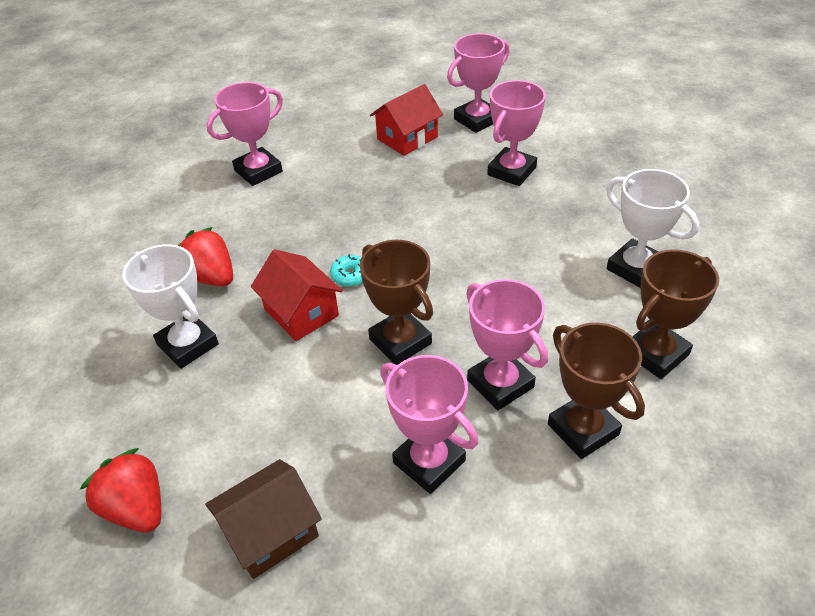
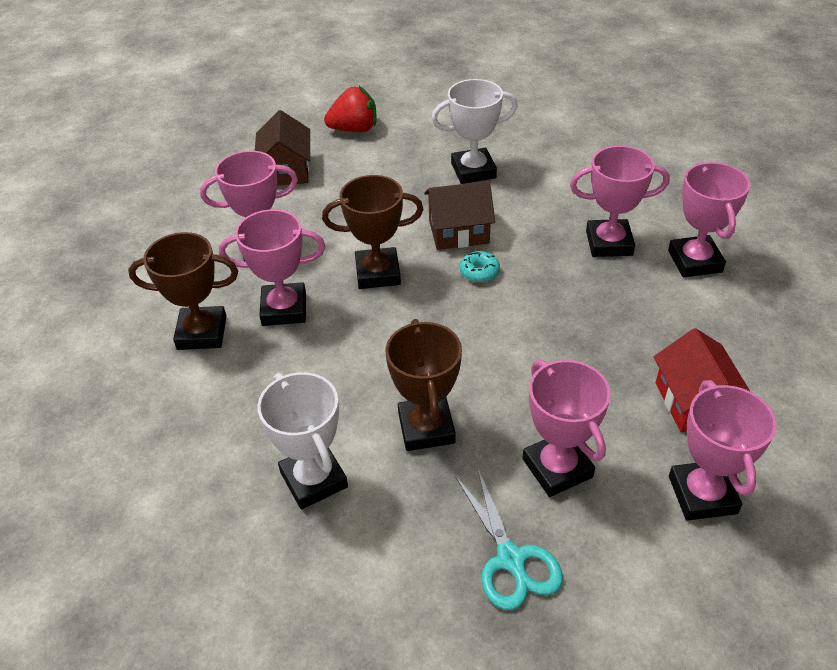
camera: 120 degrees right, 0 degrees up
(211, 277) = (543, 196): red strawberry -> none
(261, 217) = (609, 243): none -> pink trophy
(301, 312) = (458, 231): red house -> brown house
(591, 166) = (511, 560): none -> turquoise scissors
(635, 268) = (314, 479): white trophy -> white trophy turned 75 degrees clockwise
(655, 354) = (213, 422): brown trophy -> brown trophy (426, 428)

